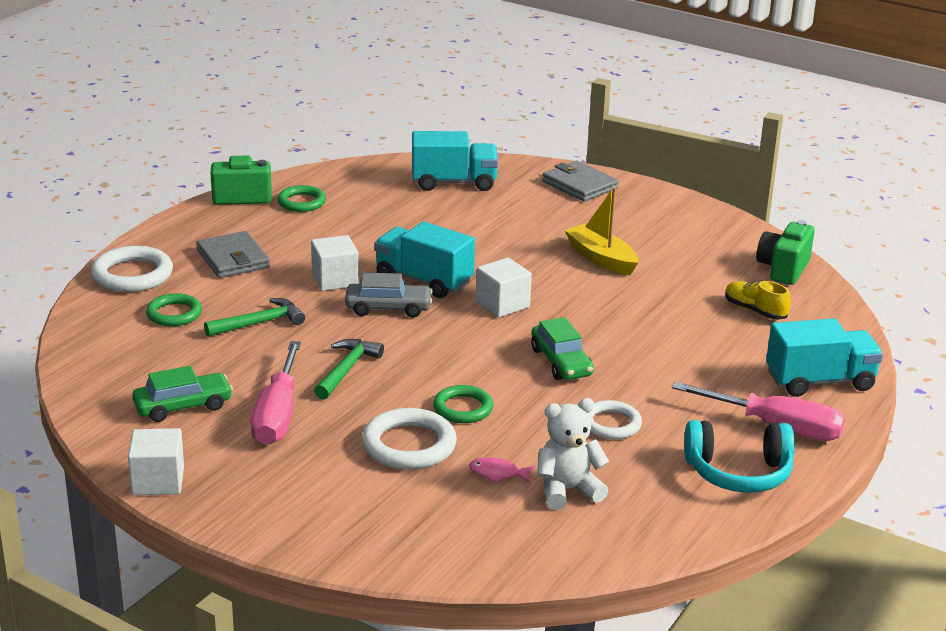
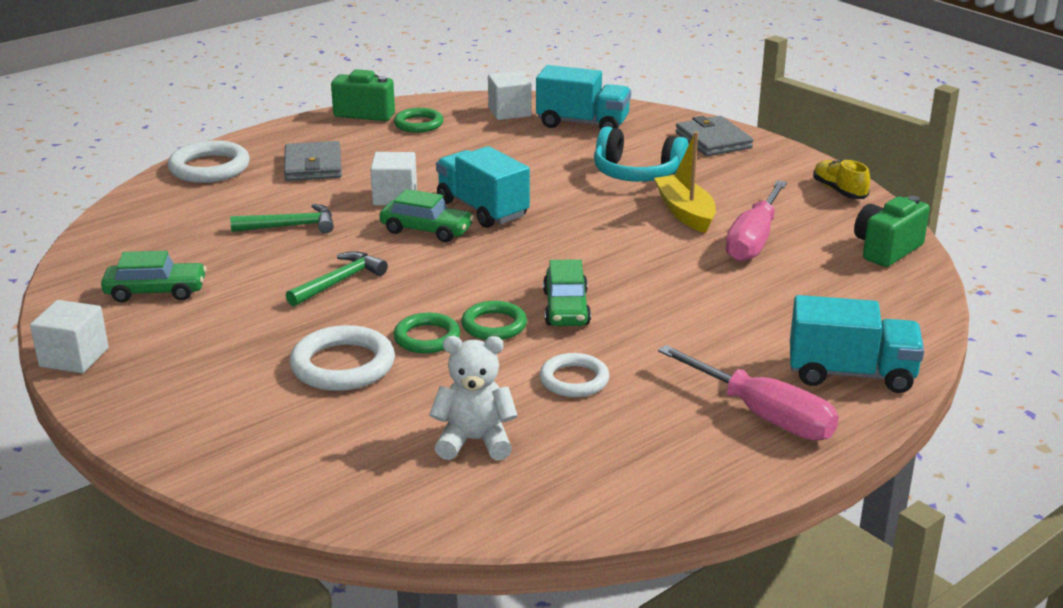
camera: 20 degrees right, 0 degrees up
(174, 314) = (218, 207): green ring -> green ring (494, 325)
(278, 414) = (238, 313): pink screwdriver -> pink screwdriver (754, 240)
(388, 308) = (426, 230): grey car -> green car
(498, 473) = (413, 410): pink fish -> none
(502, 304) = (546, 242): white cube -> white cube (509, 112)
(738, 472) = (684, 457): turquoise headphones -> turquoise headphones (637, 173)
(755, 311) = (823, 288): yellow shoe -> yellow shoe (839, 191)

